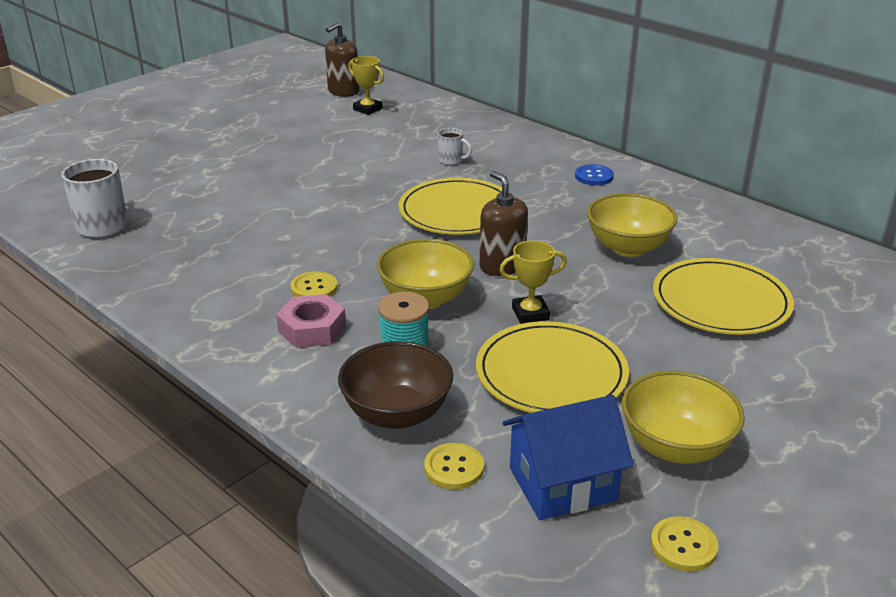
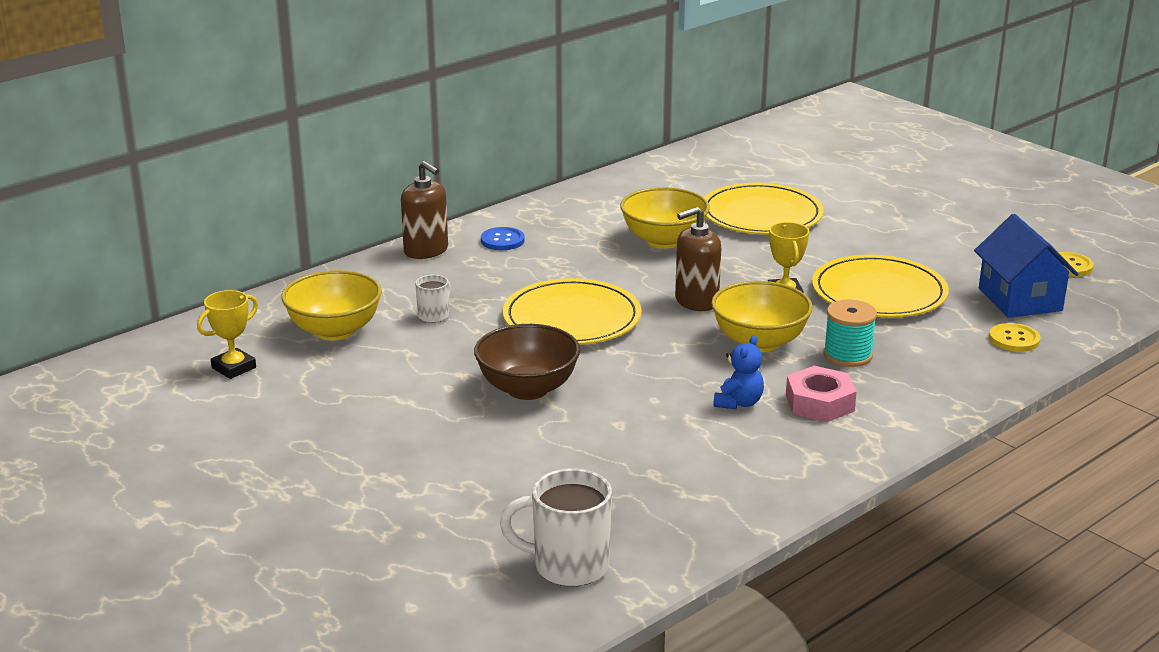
camera: 85 degrees left, 5 degrees down
(314, 288) = (738, 403): yellow button -> blue teddy bear
(343, 91) = (150, 387): brown soap dispenser -> brown soap dispenser (426, 251)
(397, 414) = (950, 361): brown bowl -> brown bowl (527, 389)
(675, 447) = (965, 256): yellow bowl -> yellow bowl (334, 331)

